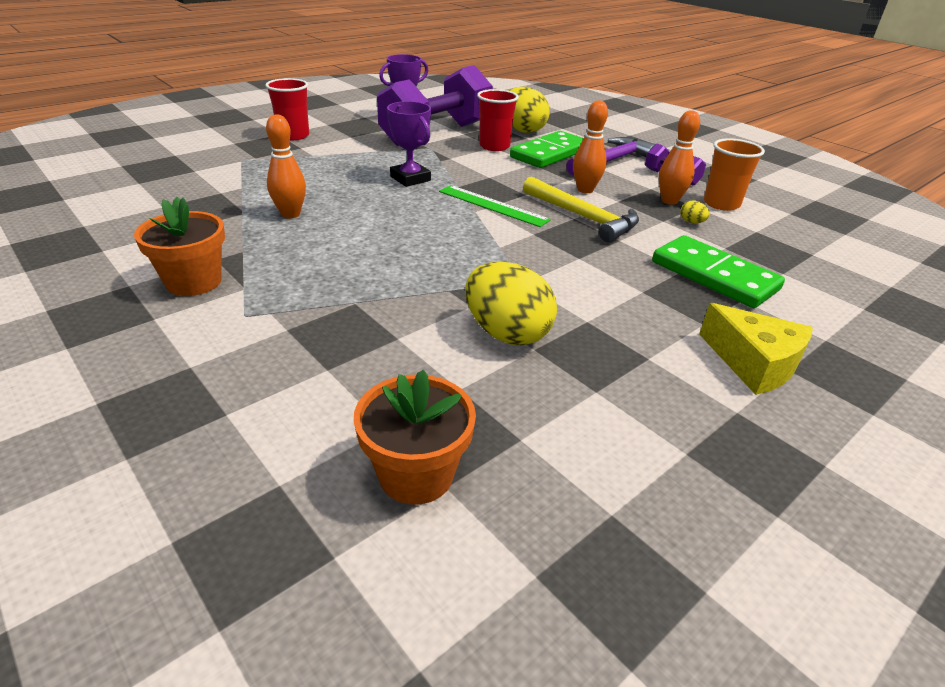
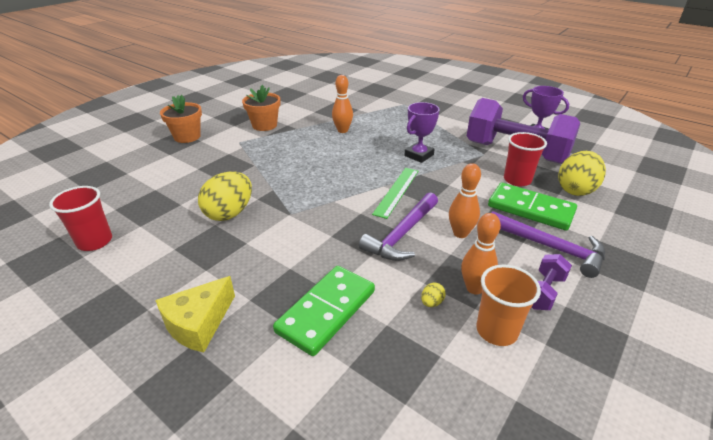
camera: 80 degrees right, 0 degrees up
(293, 136) = (455, 108): red cup -> red cup (95, 241)
(416, 474) = (124, 201): orange flower pot -> orange flower pot (187, 137)
(583, 217) = (401, 235): yellow hammer -> purple hammer

